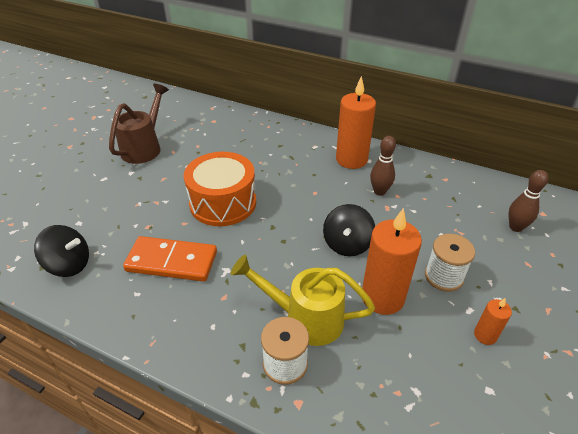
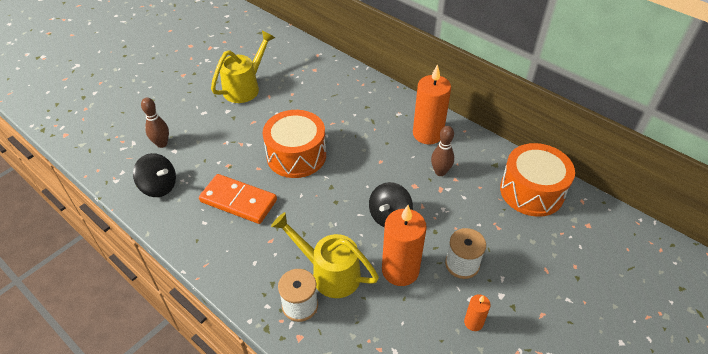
camera: 15 degrees right, 5 degrees up
(144, 147) = (245, 87): brown watering can -> yellow watering can
(475, 193) = (531, 191): none -> orange drum
(515, 227) = (553, 233): brown bowling pin -> brown bowling pin (162, 144)

